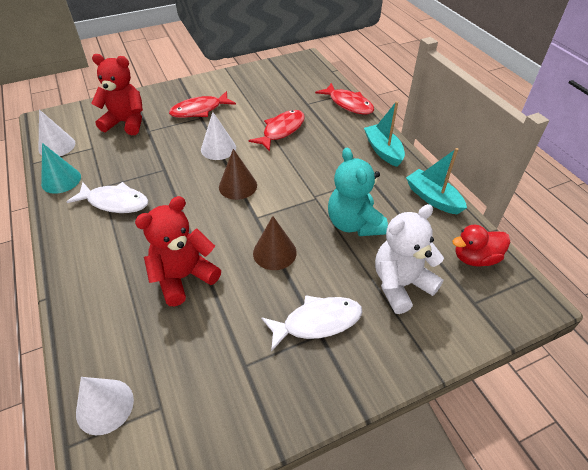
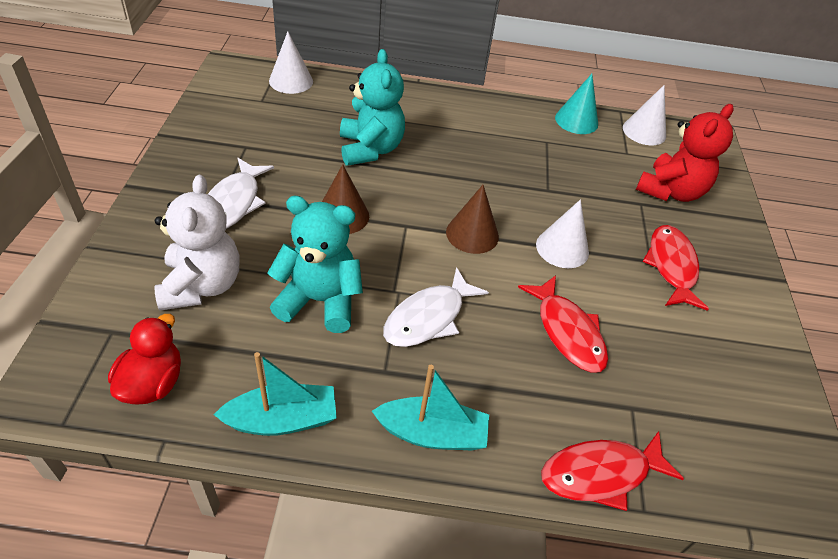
camera: 115 degrees right, 0 degrees up
(115, 202) = (513, 142): white fish -> white fish (428, 317)
(184, 277) = (370, 149): red teddy bear -> turquoise teddy bear

